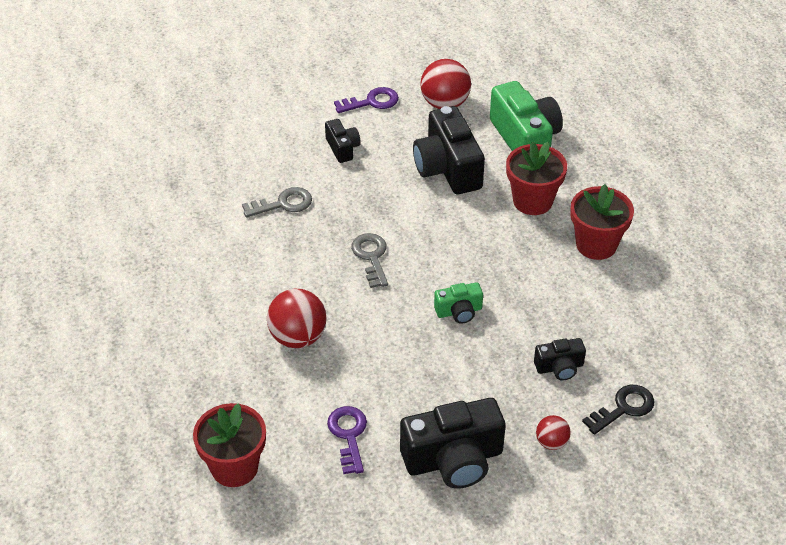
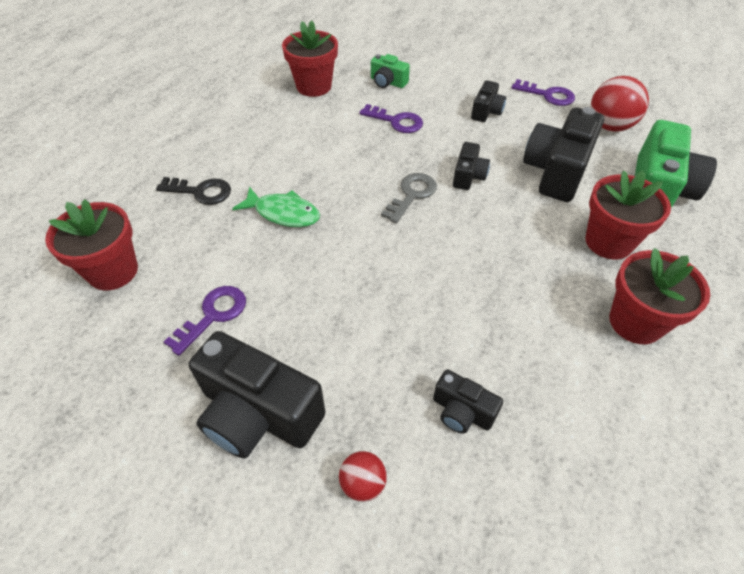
camera: 45 degrees right, 5 degrees up
(169, 217) = (314, 86): none -> red flower pot
(283, 204) = (396, 121): grey key -> purple key
(298, 337) = (283, 213): red ball -> green fish
(393, 214) = (468, 176): none -> black camera
(459, 311) = (429, 285): green camera -> green camera (387, 82)
(624, 408) = (482, 518): black key -> black key (200, 192)

